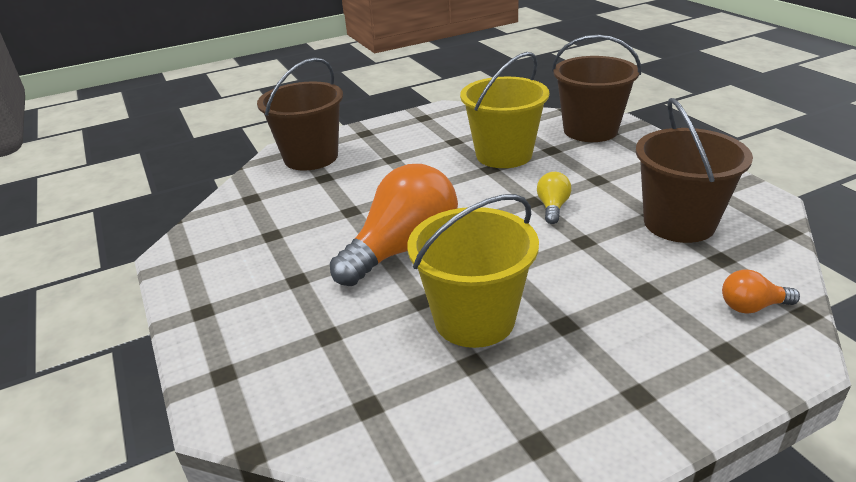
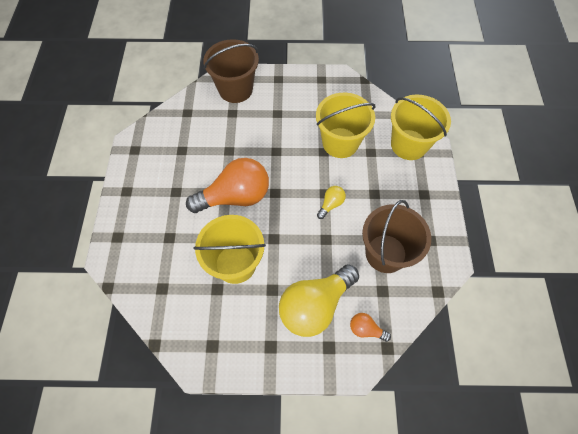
camera: 25 degrees right, 30 degrees up
(590, 130) = (409, 145): brown bucket -> yellow bucket
(650, 313) = (315, 305): none -> yellow light bulb

